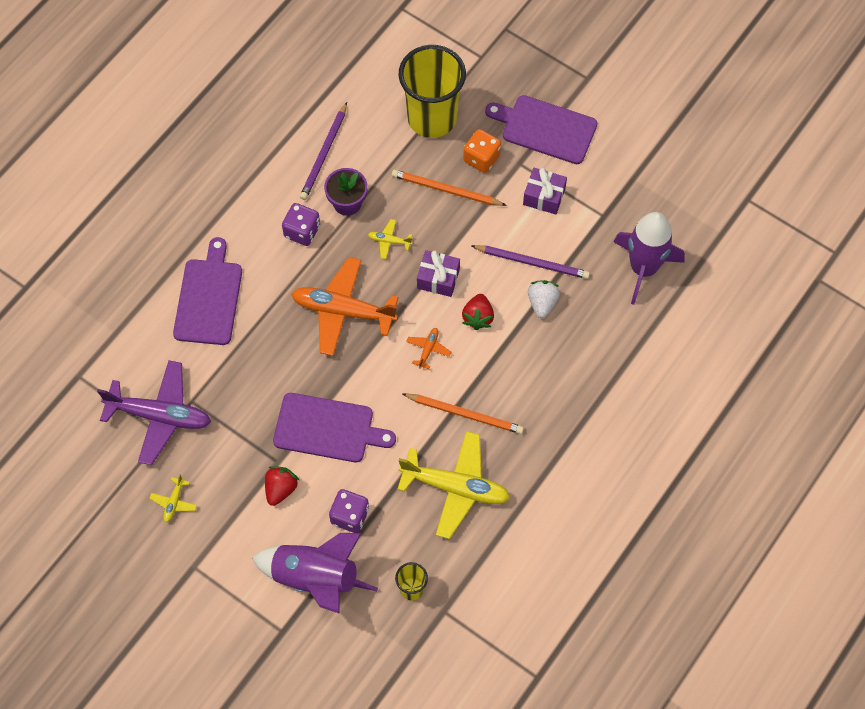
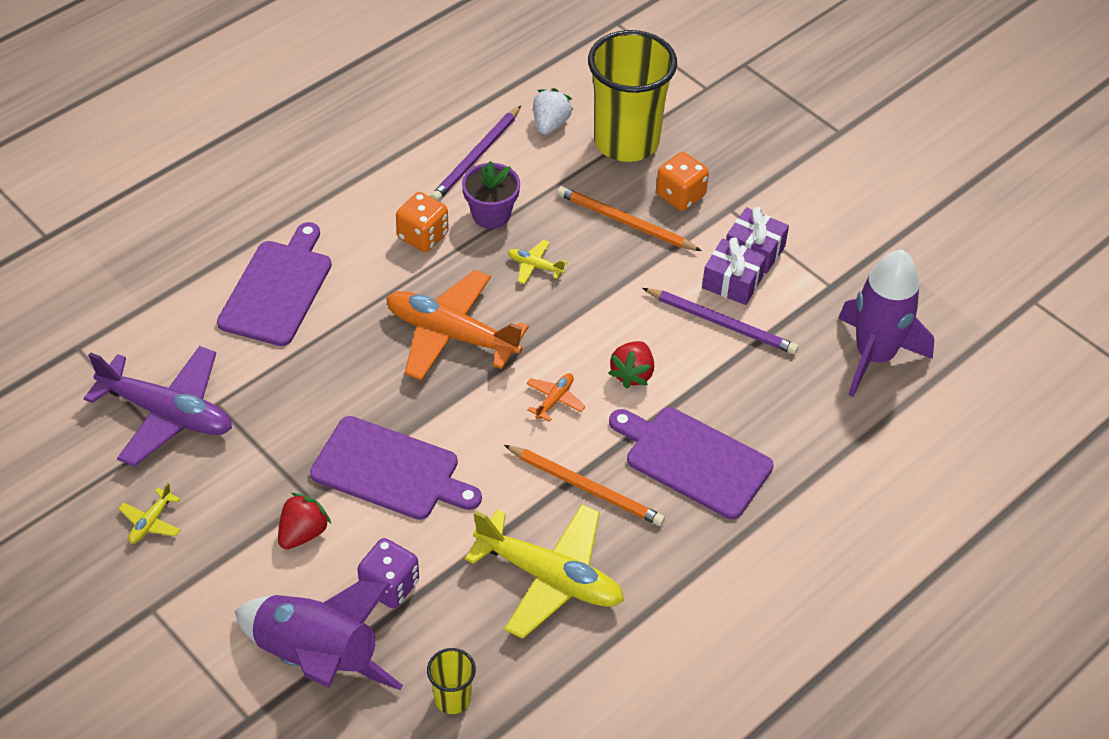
camera: 10 degrees right, 15 degrees down
(302, 231) = (423, 236): purple dice -> orange dice
(438, 278) = (589, 320): purple gift -> purple gift (732, 282)
(542, 303) = (725, 372): white strawberry -> white strawberry (550, 124)
(545, 128) = (772, 177): purple cutting board -> purple cutting board (693, 460)

